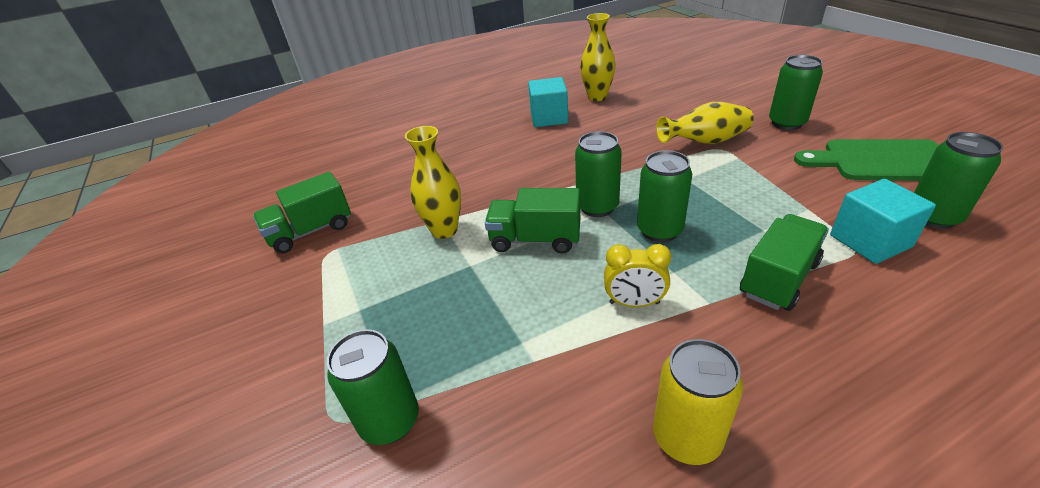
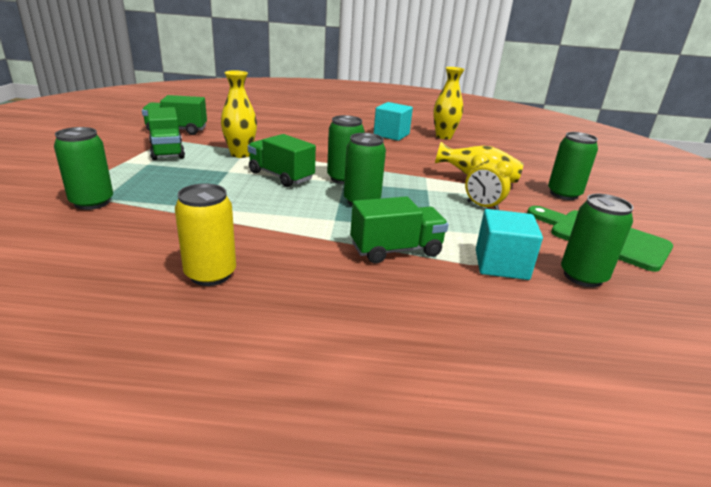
camera: 25 degrees right, 10 degrees down
(351, 273) = (167, 151): none -> green truck
(634, 303) = (285, 220): yellow clock -> yellow clock (482, 206)

